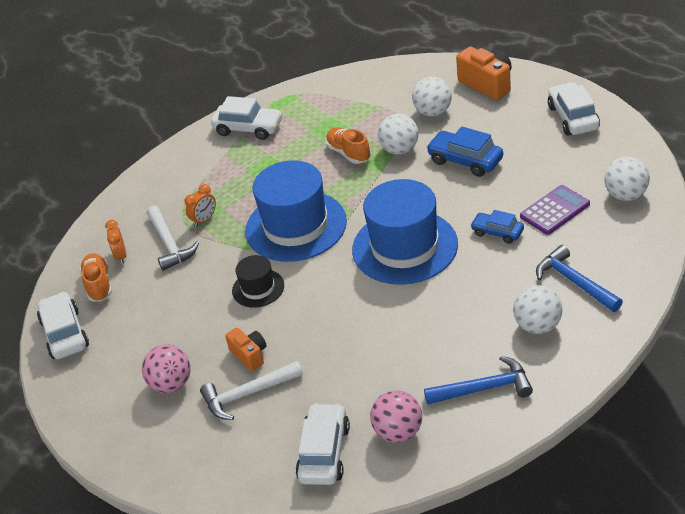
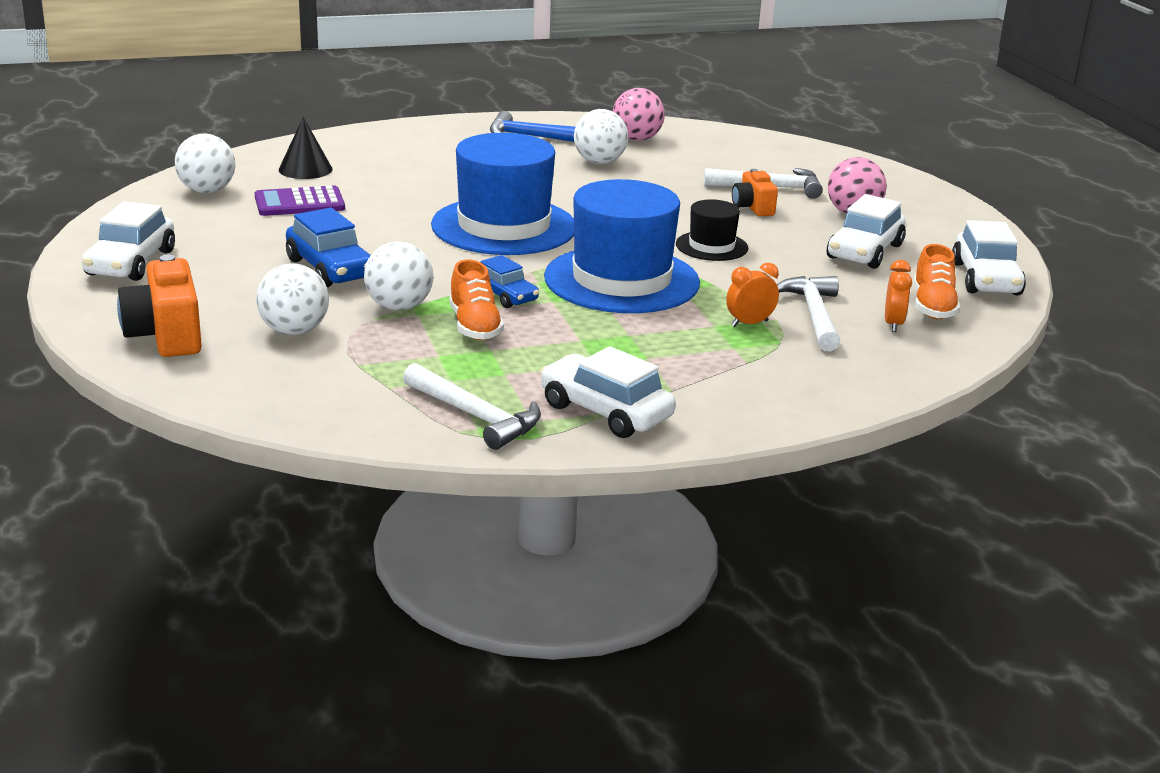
camera: 165 degrees left, 15 degrees down
(304, 102) = (476, 416): none -> white hammer
(324, 453) = (714, 146): white car -> white car (864, 252)
(497, 232) = (386, 207): blue car -> blue car (505, 295)
(538, 326) = (438, 150): white ball -> white ball (599, 162)
(574, 282) = (363, 160): blue hammer -> none
(599, 250) = (305, 169): none -> black cone

